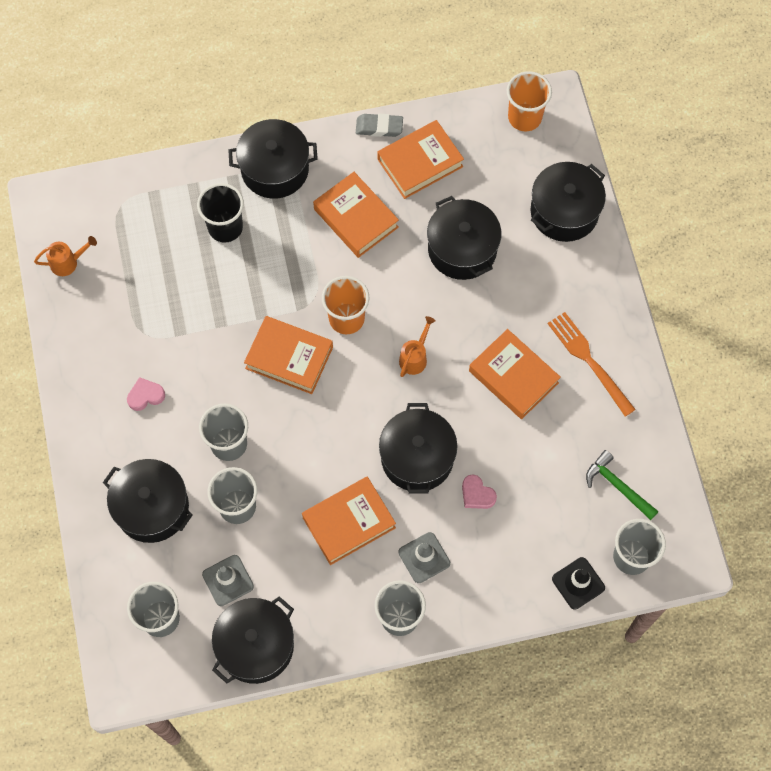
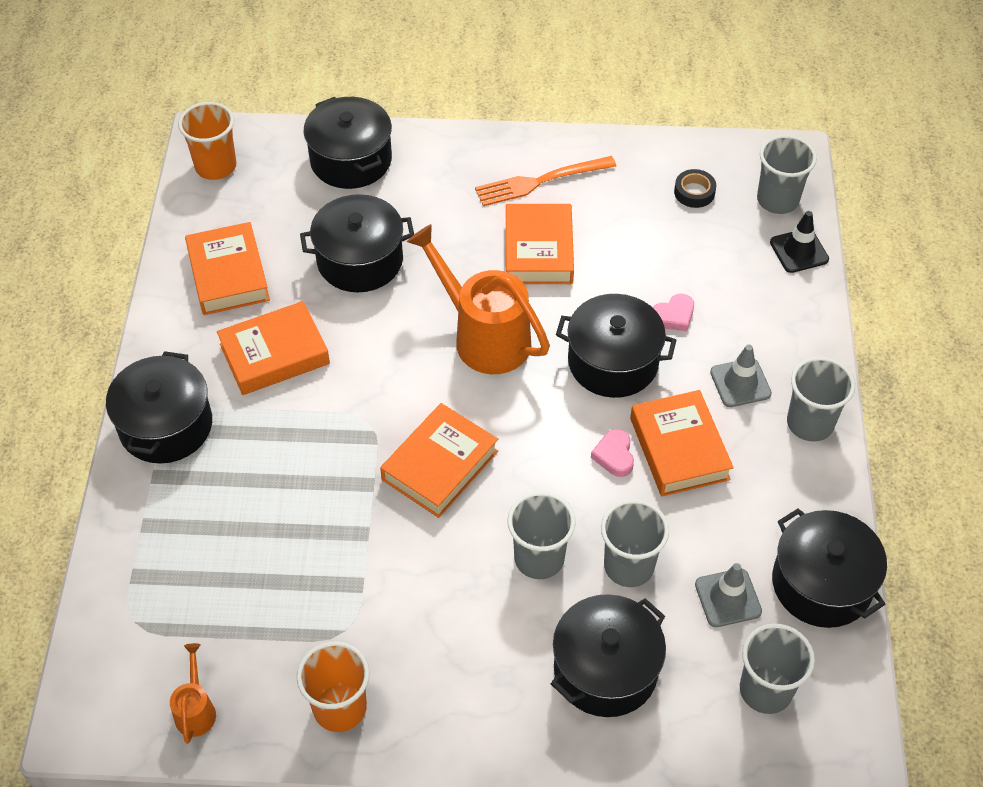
camera: 75 degrees left, 15 degrees down
(145, 396) = (439, 646): pink heart -> pink heart (614, 455)
(225, 227) = (226, 499): black cup -> none
(346, 318) = (408, 393): orange cup -> orange cup (340, 708)
(379, 127) = (160, 304): grey eraser -> none
(415, 357) = (483, 336): orange watering can -> orange watering can, size x2.15
(513, 377) = (538, 250): orange book -> orange book turned 60 degrees counterclockwise
(617, 486) = (694, 192): green hammer -> black tape

